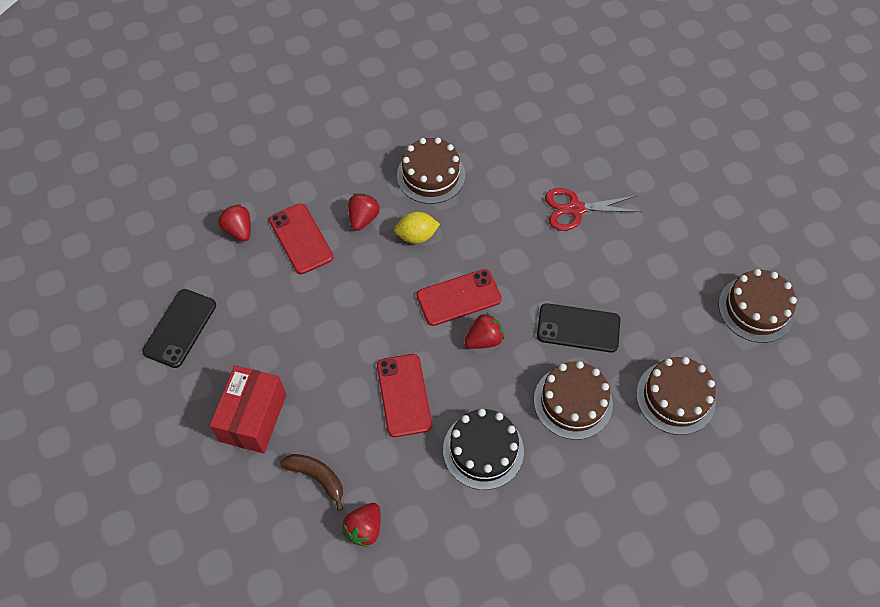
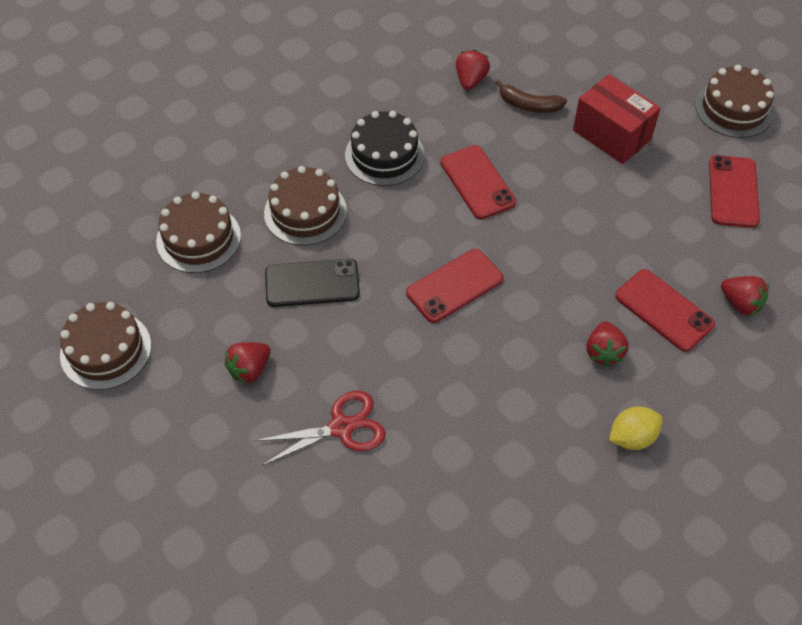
camera: 165 degrees right, 5 degrees down
(180, 328) = (733, 192): black phone -> red phone
(253, 418) = (611, 135): red box -> red box turned 45 degrees counterclockwise
(417, 236) = (530, 345): yellow lemon -> yellow lemon (632, 437)
(431, 175) = (544, 431): brown cake -> brown cake (734, 109)
(484, 339) = (413, 249): red strawberry -> red strawberry (249, 369)

